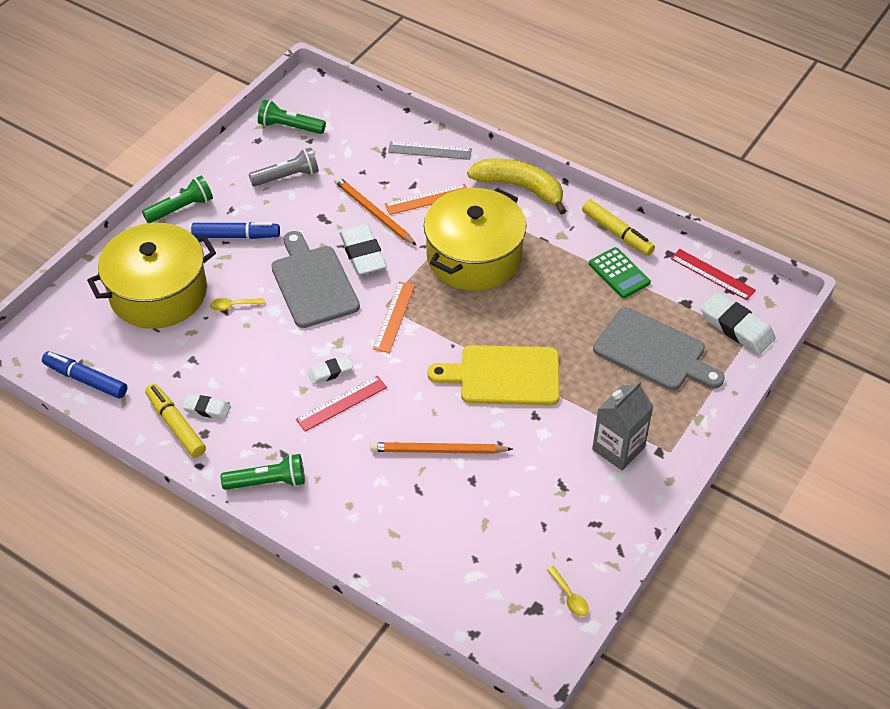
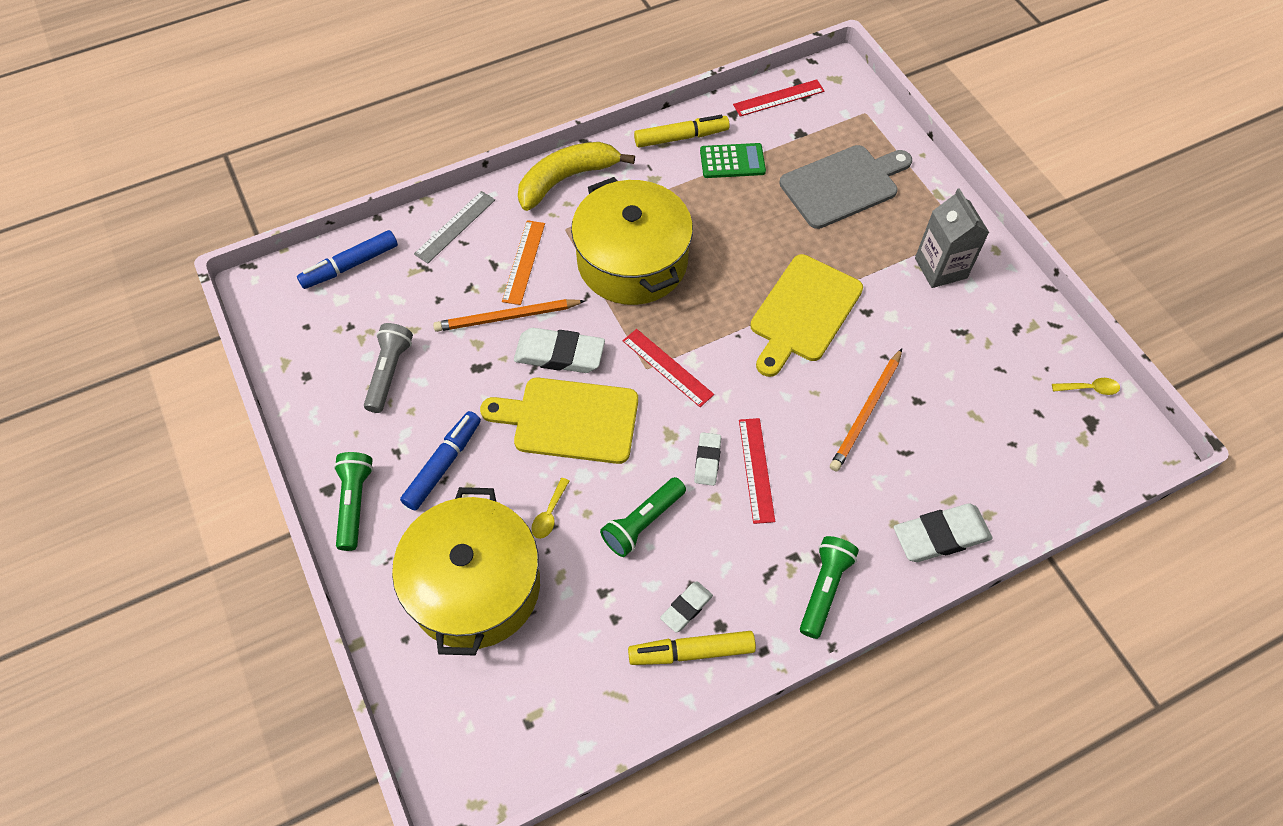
camera: 60 degrees left, 10 degrees up
(86, 380) = (561, 727): blue marker -> blue marker (350, 265)
(290, 127) = (311, 335): green flashlight -> green flashlight (642, 522)
(313, 283) = (569, 420): grey cutting board -> yellow cutting board
(394, 316) = (667, 367): orange ruler -> red ruler
(736, 327) = (850, 114): white eraser -> white eraser (940, 536)

